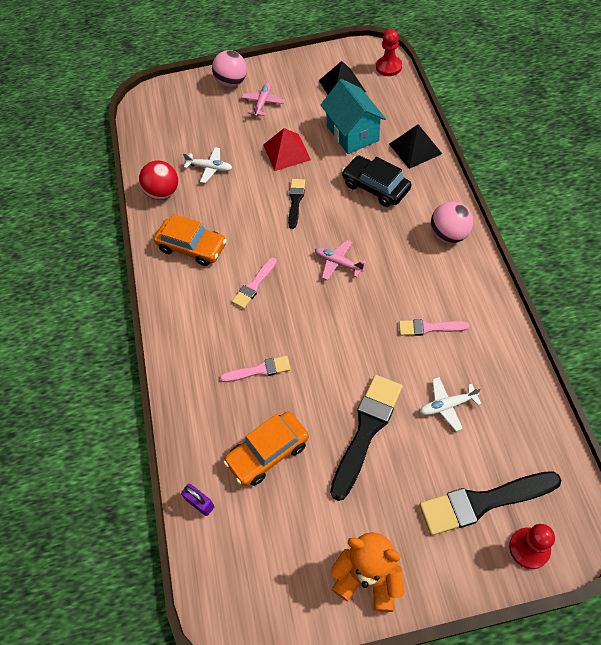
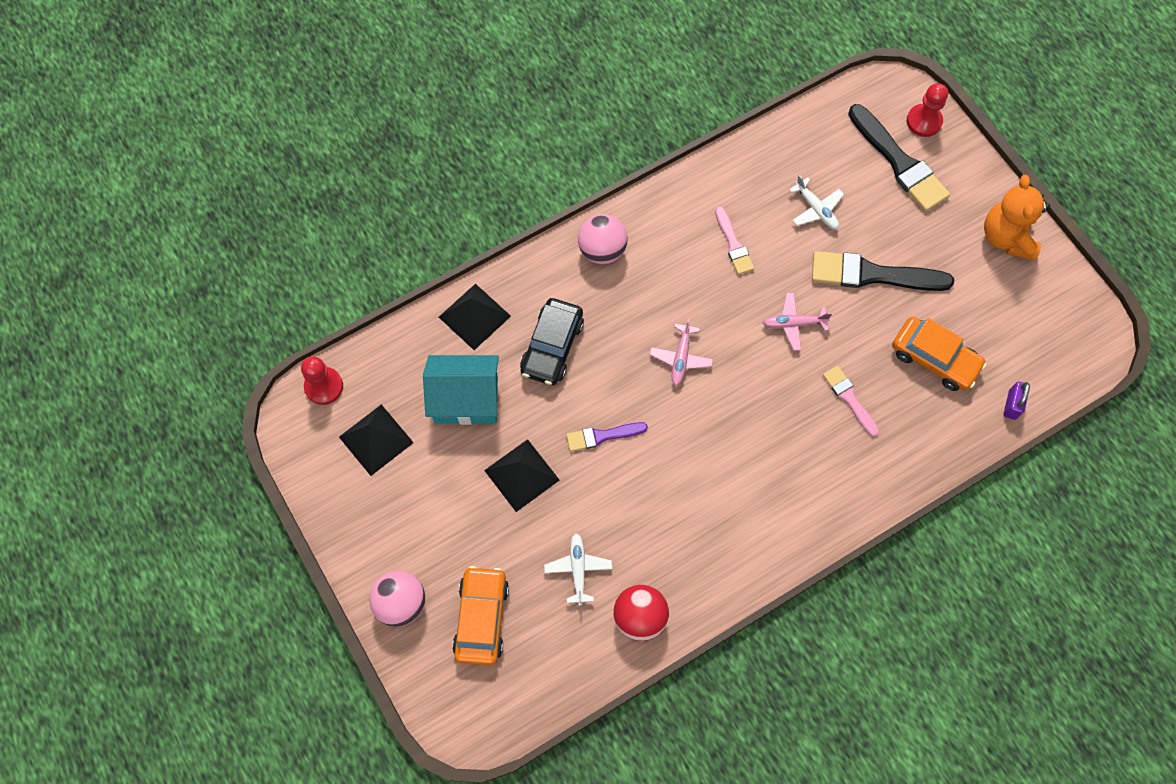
camera: 115 degrees left, 10 degrees up
(192, 247) = (714, 539): orange car -> orange car (481, 618)
(254, 285) = (744, 442): pink brush -> none
(263, 103) = (434, 540): pink plane -> pink plane (793, 324)
(286, 152) = (521, 475): red pyramid -> black pyramid
(295, 201) = (602, 436): black brush -> purple brush
(352, 133) = (466, 399): turquoise house -> turquoise house turned 45 degrees clockwise

